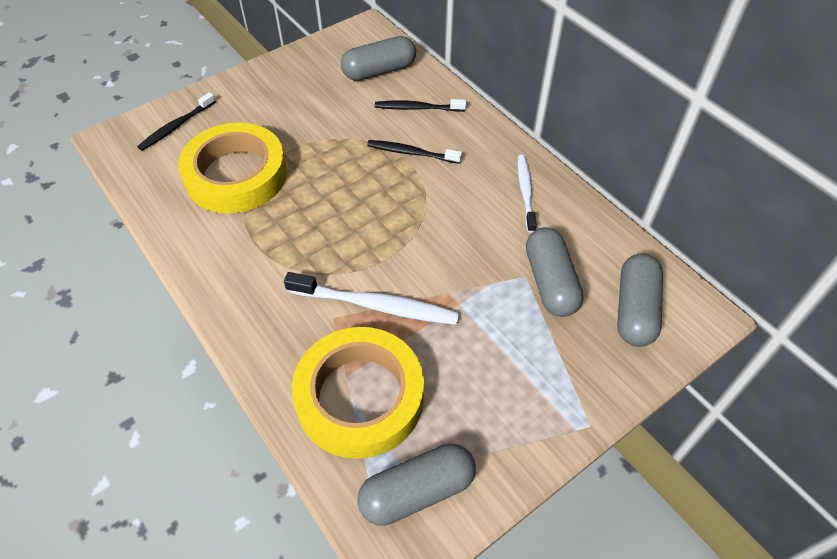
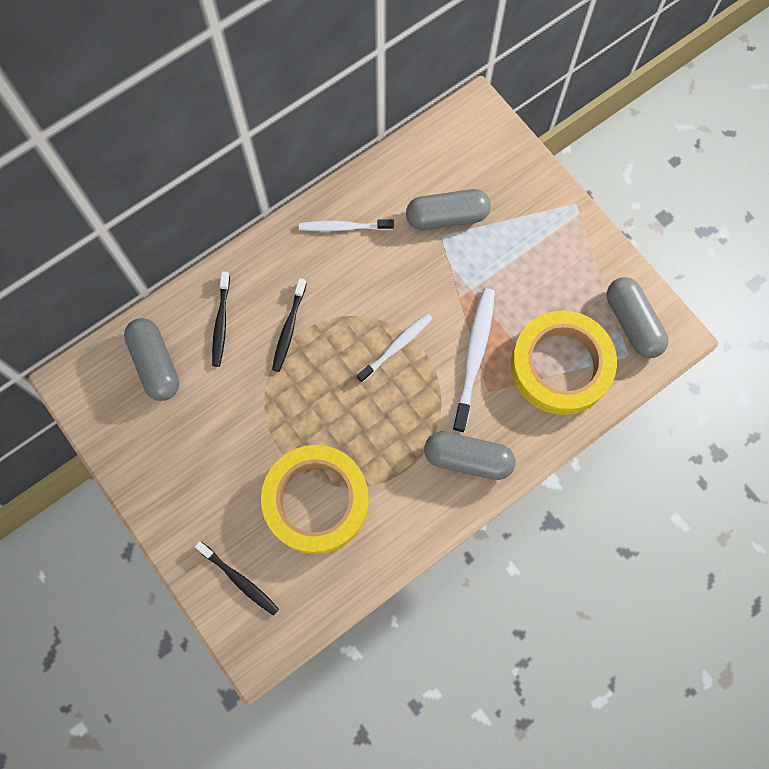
camera: 90 degrees left, 20 degrees up
(390, 235) = (396, 347): none -> white toothbrush
(635, 310) = (473, 157): grey capsule -> grey capsule (468, 459)

